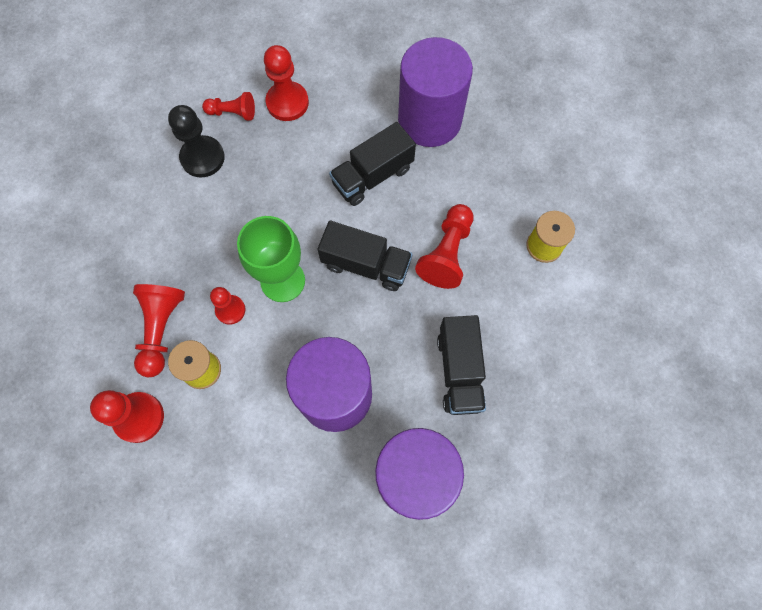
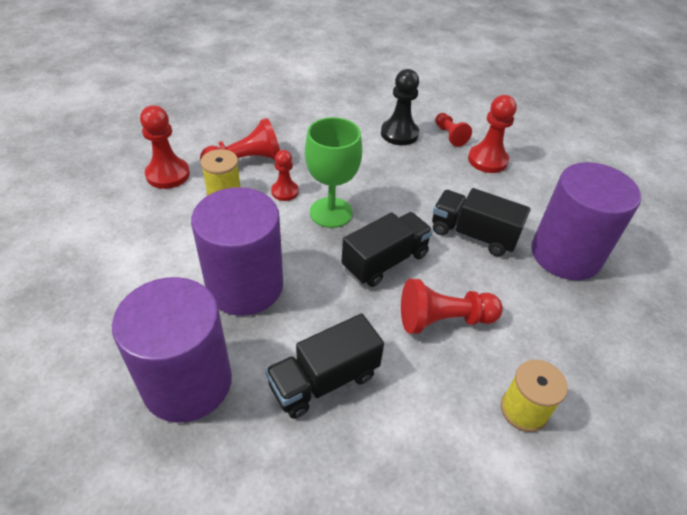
camera: 60 degrees right, 25 degrees down
(366, 265) = (385, 261): black truck -> black truck turned 120 degrees counterclockwise

